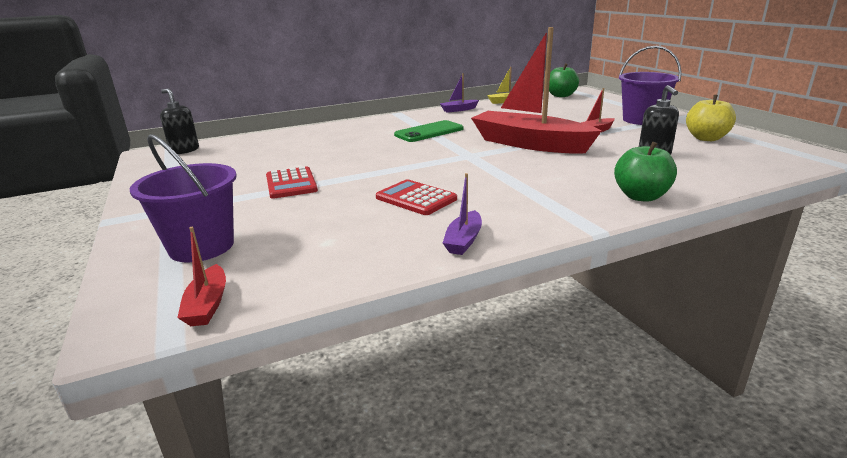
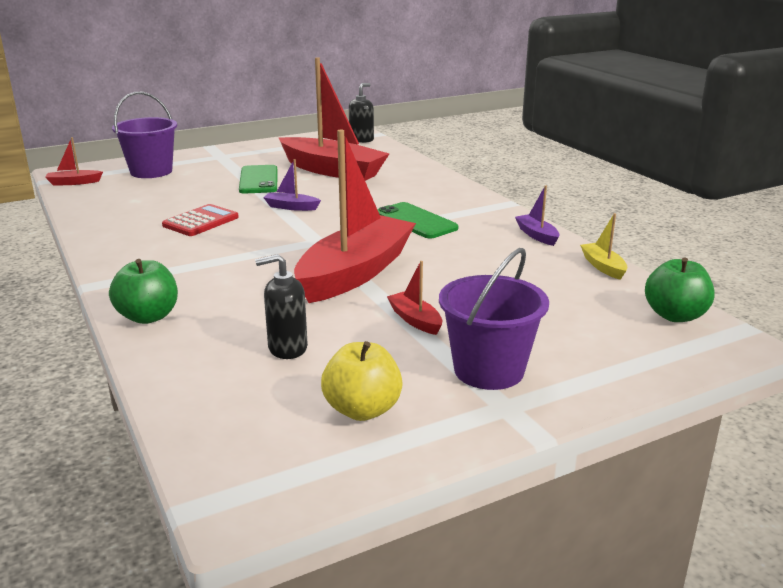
camera: 85 degrees right, 0 degrees up
(283, 157) = (332, 170): none -> red boat
(291, 183) = (258, 180): red calculator -> green phone
(463, 240) = (105, 238): purple boat -> purple boat (291, 207)

